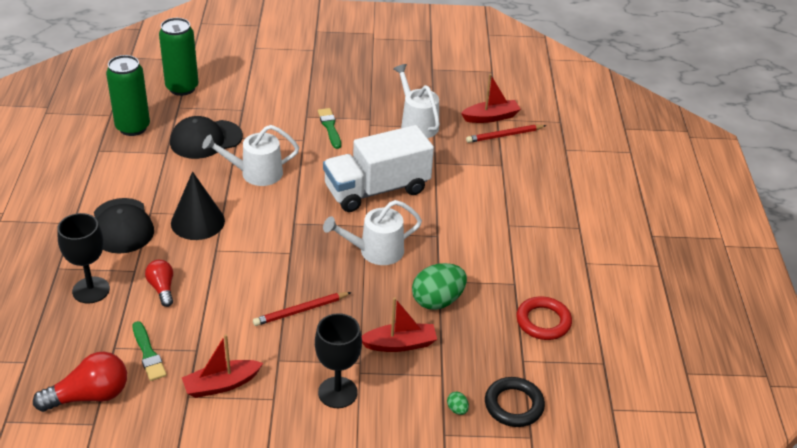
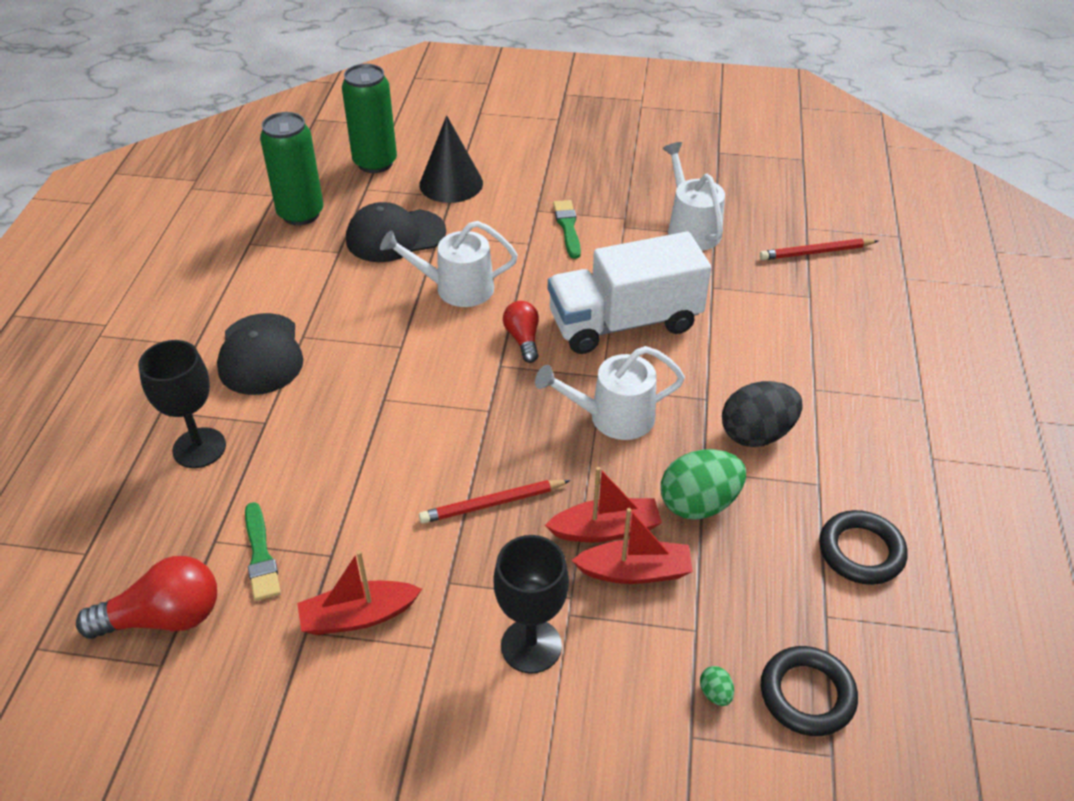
camera: 10 degrees right, 5 degrees up
(162, 288) = (298, 453): red light bulb -> red light bulb (523, 339)
(197, 222) = (365, 354): black cone -> black cone (451, 183)
(472, 255) = (756, 434): none -> black egg
(491, 117) = (797, 224): red boat -> red boat (605, 529)
(543, 321) = (861, 551): red ring -> black ring

